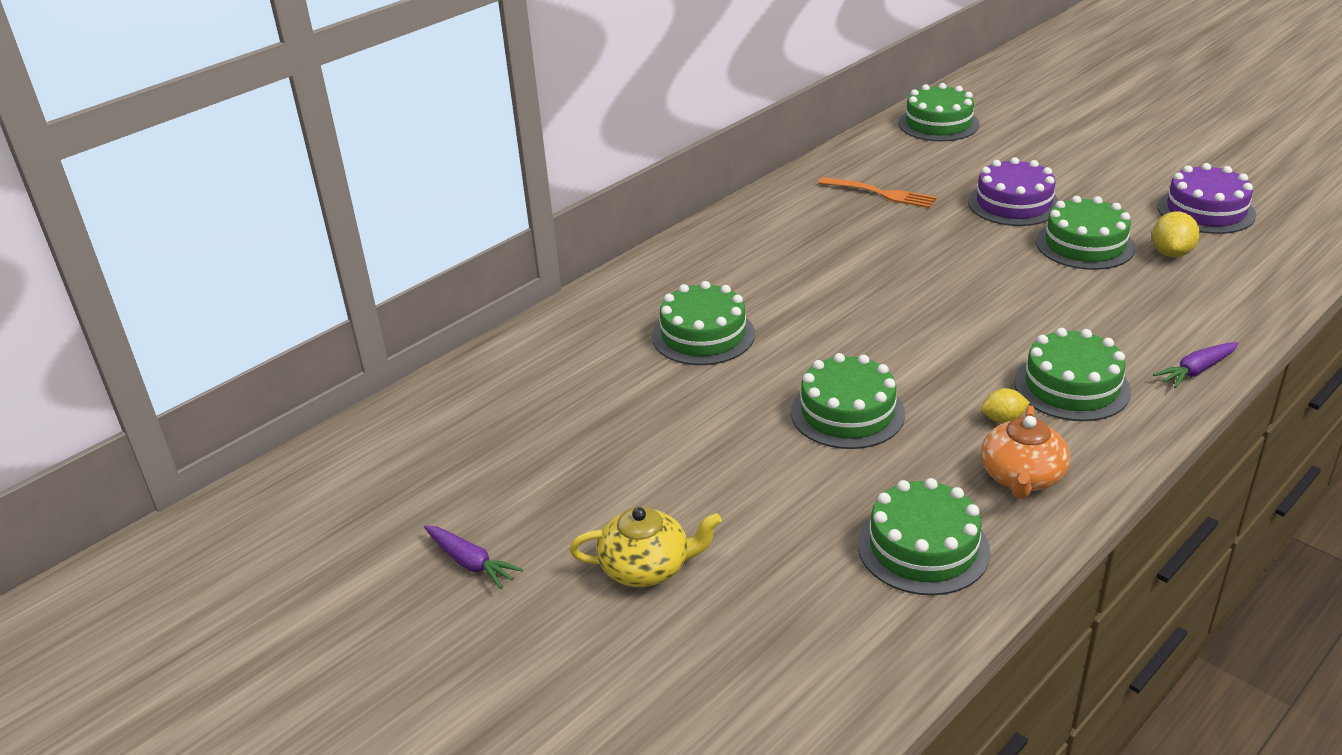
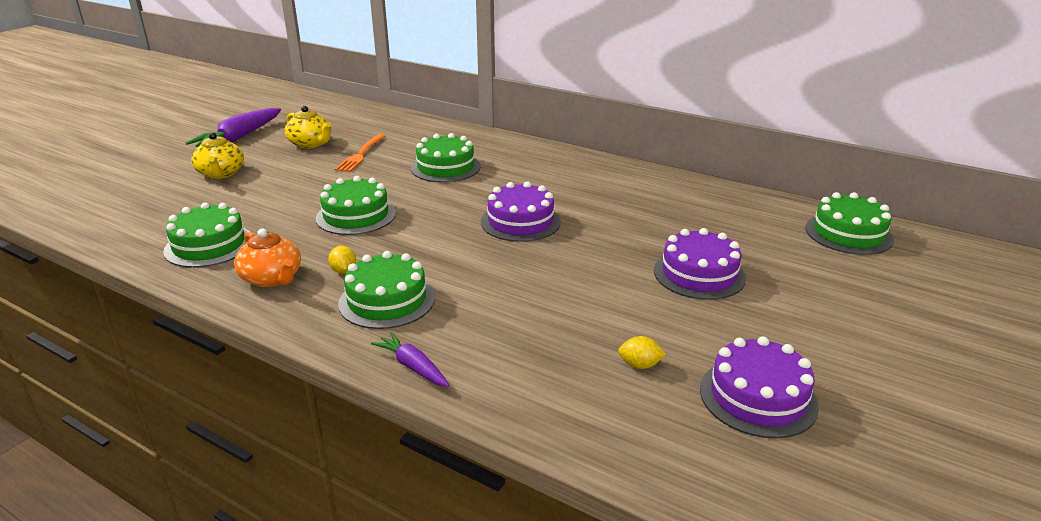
camera: 75 degrees right, 5 degrees down
(470, 563) = (239, 137): purple carrot -> purple carrot, size x1.82
(548, 468) = (311, 144): none -> yellow teapot
(881, 193) = (680, 213): orange fork -> orange fork (360, 154)
(886, 289) = (520, 222): none -> purple cake
(1021, 477) = (272, 278): orange teapot -> orange teapot turned 135 degrees counterclockwise
(1085, 245) = (634, 312): green cake -> none
(1171, 253) = (640, 365): yellow lemon -> yellow lemon, size x0.66

